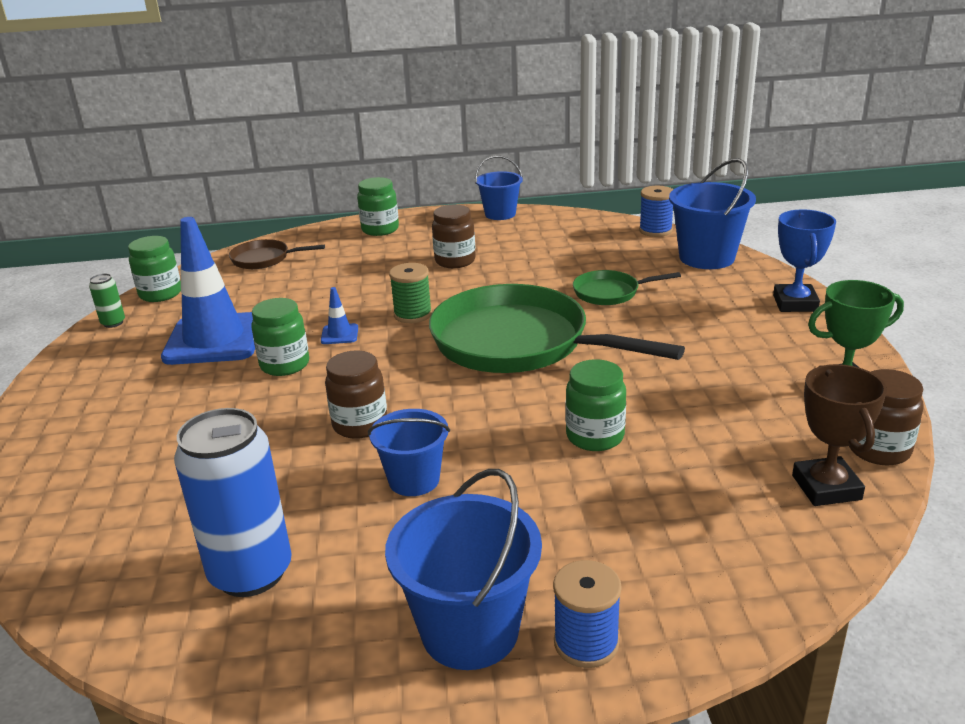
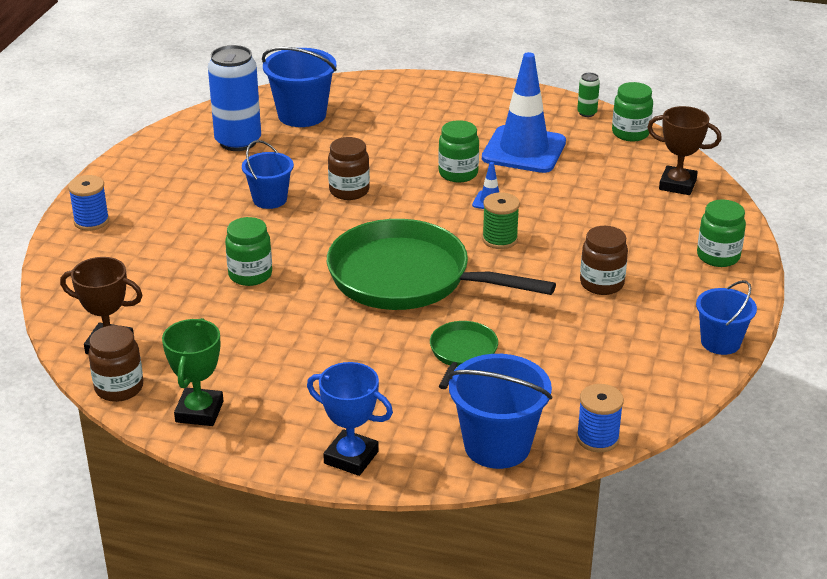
camera: 110 degrees right, 5 degrees up
(264, 259) = (677, 185): brown pan -> brown trophy
(470, 631) = (133, 192): blue bucket -> blue bucket (302, 115)
(518, 343) = (407, 278): green pan -> green pan turned 120 degrees counterclockwise

